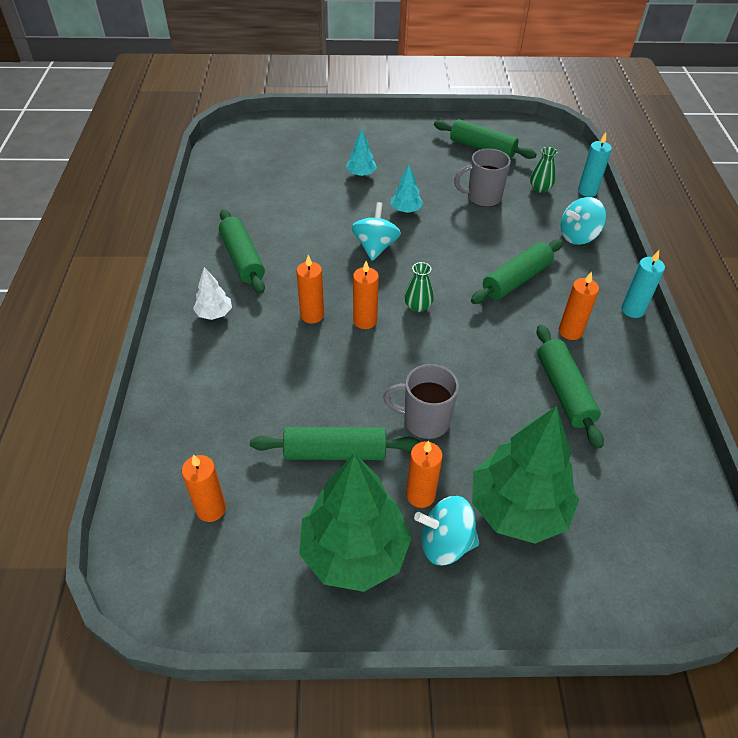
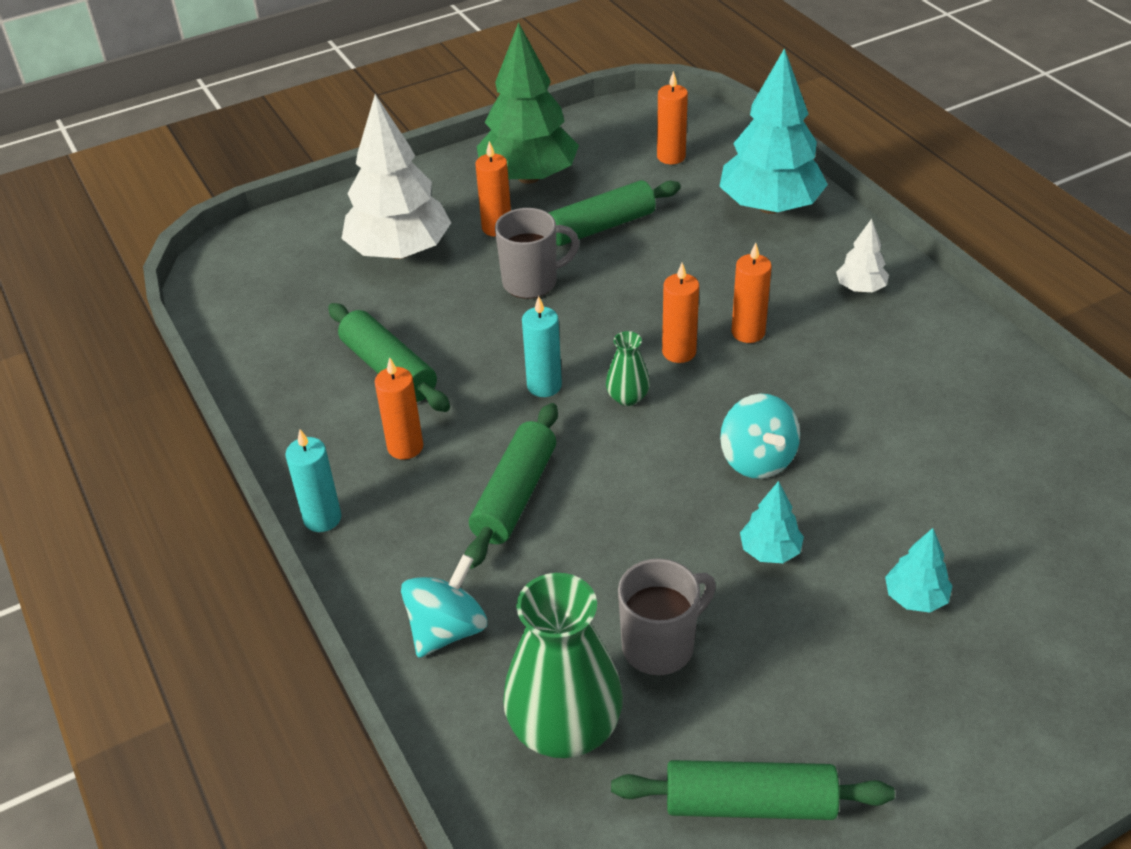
camera: 155 degrees right, 5 degrees down
(194, 408) = (770, 207): none -> turquoise tree
(242, 259) = (914, 363): green rolling pin -> none
(445, 543) = (454, 207): turquoise spinning top -> none
(518, 508) = (399, 251): green tree -> white tree
(540, 188) = (565, 727): green vase -> green vase, size x2.12
(587, 191) = (466, 767): turquoise candle -> turquoise candle (544, 386)

